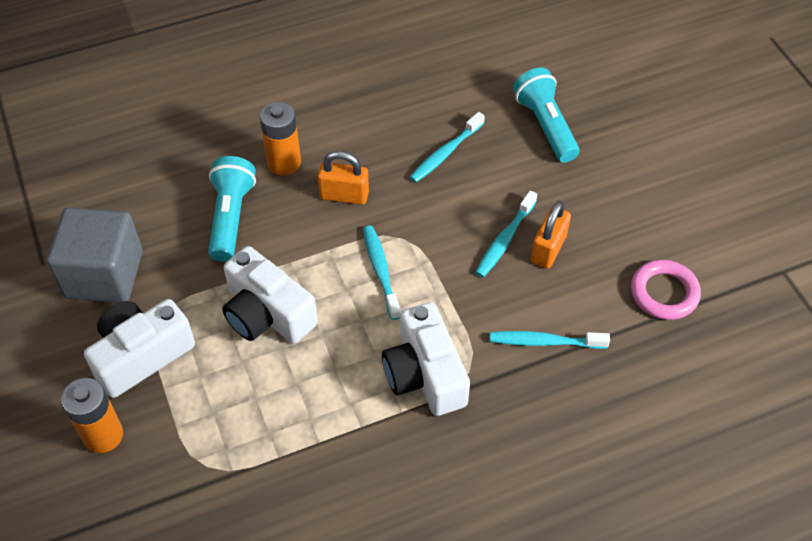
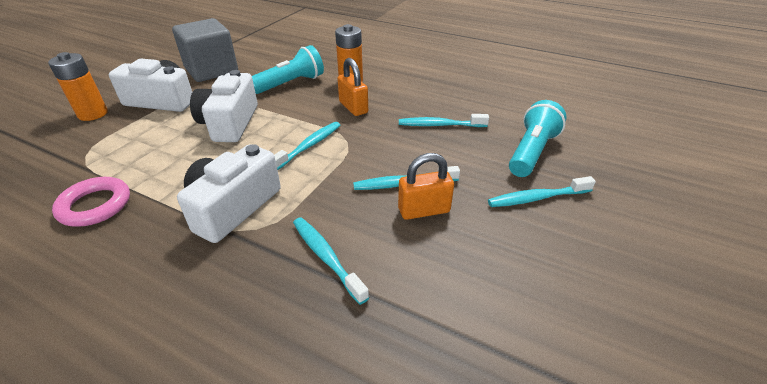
camera: 50 degrees right, 15 degrees down
(599, 171) = (537, 198): none -> turquoise toothbrush
(664, 293) = (473, 313): pink ring -> pink ring (95, 205)

